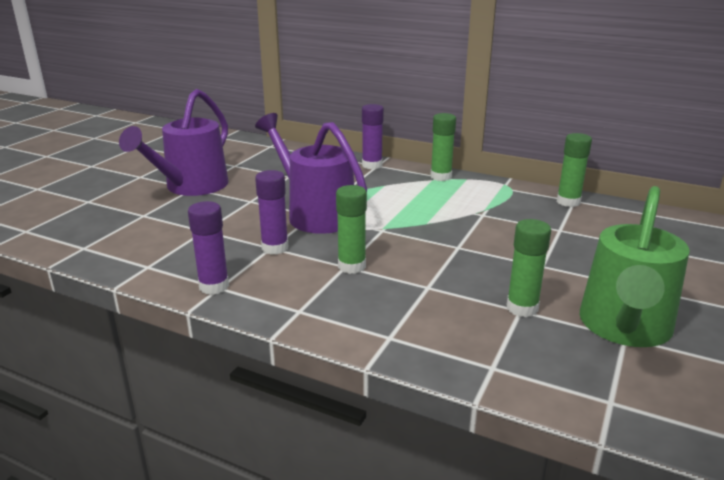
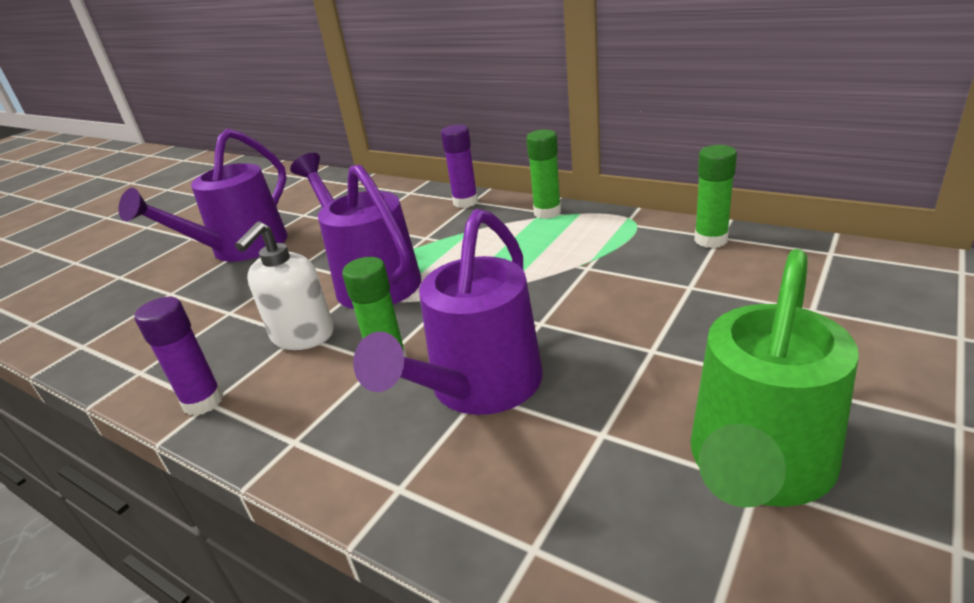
camera: 10 degrees right, 5 degrees up
(275, 248) = (302, 336): purple glue stick -> white soap dispenser
(425, 284) = (478, 389): none -> purple watering can
(522, 308) = (605, 430): green glue stick -> none

